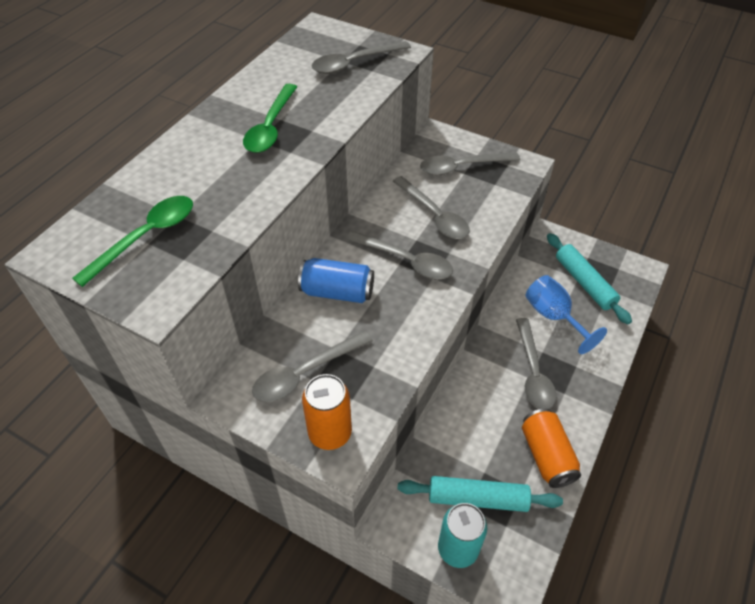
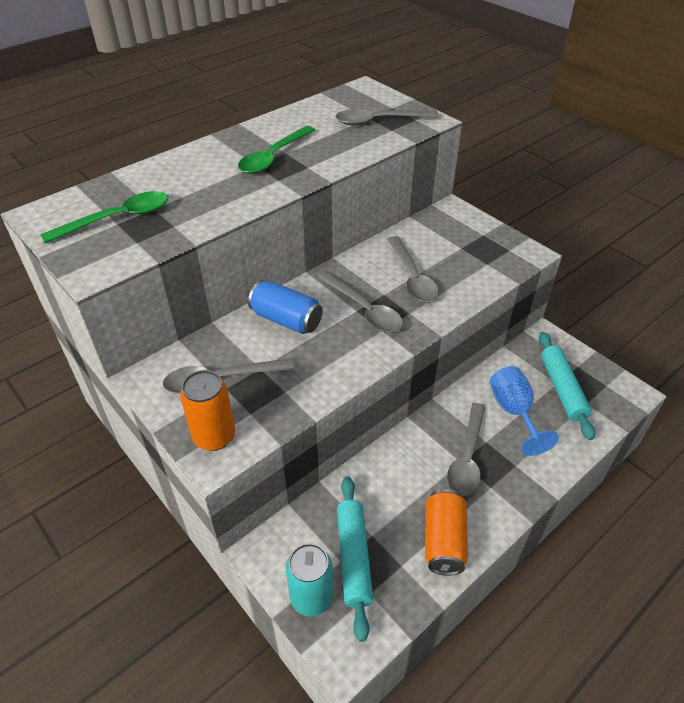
camera: 20 degrees right, 5 degrees down
(462, 167) = (462, 242): grey spoon -> none
(477, 499) = (353, 558): turquoise rolling pin -> turquoise rolling pin turned 60 degrees clockwise

